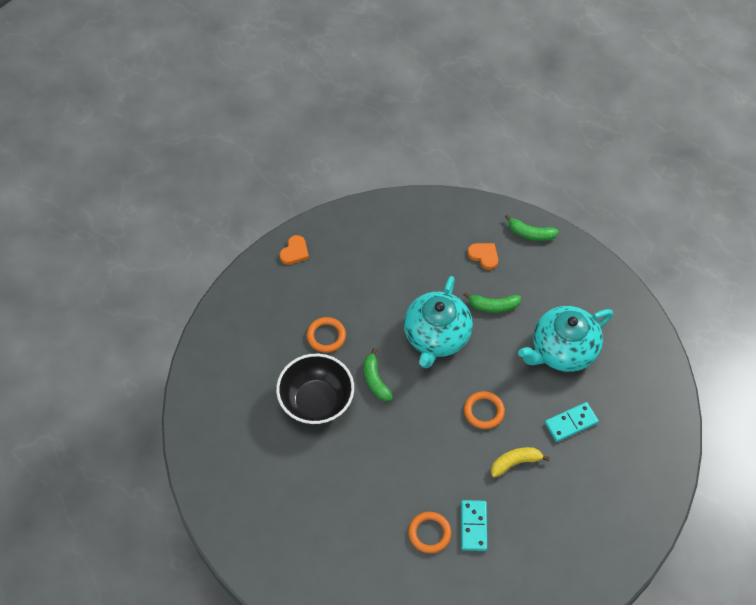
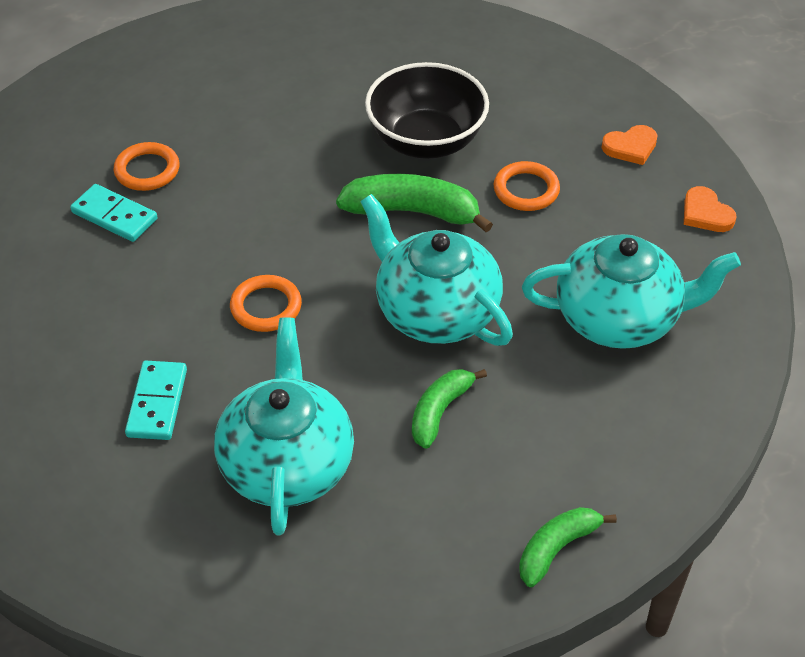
camera: 120 degrees right, 10 degrees down
(375, 380) = (413, 211): green banana -> green banana, size x1.56
(390, 260) = (619, 318): none -> turquoise teapot
(484, 256) = (550, 450): orange heart -> orange heart (630, 147)
(515, 462) = (158, 303): yellow banana -> none

